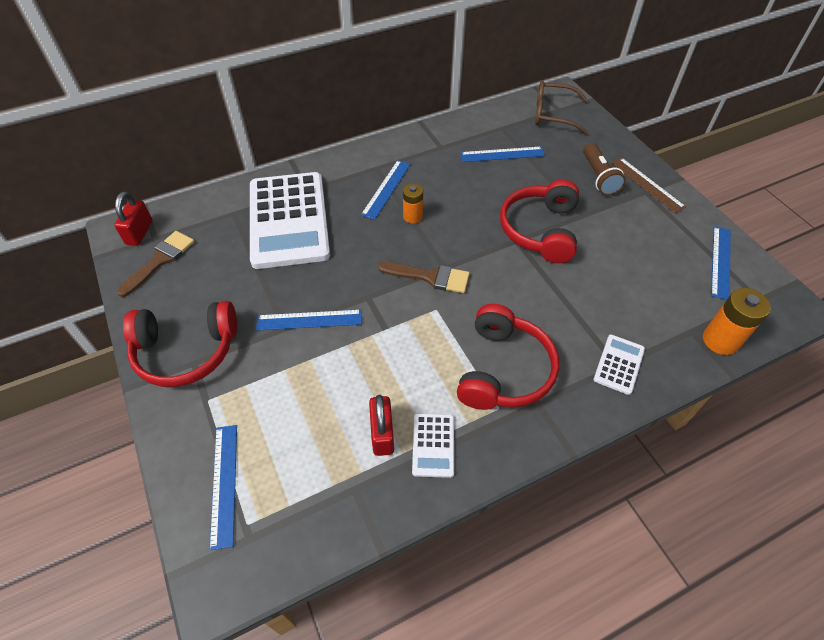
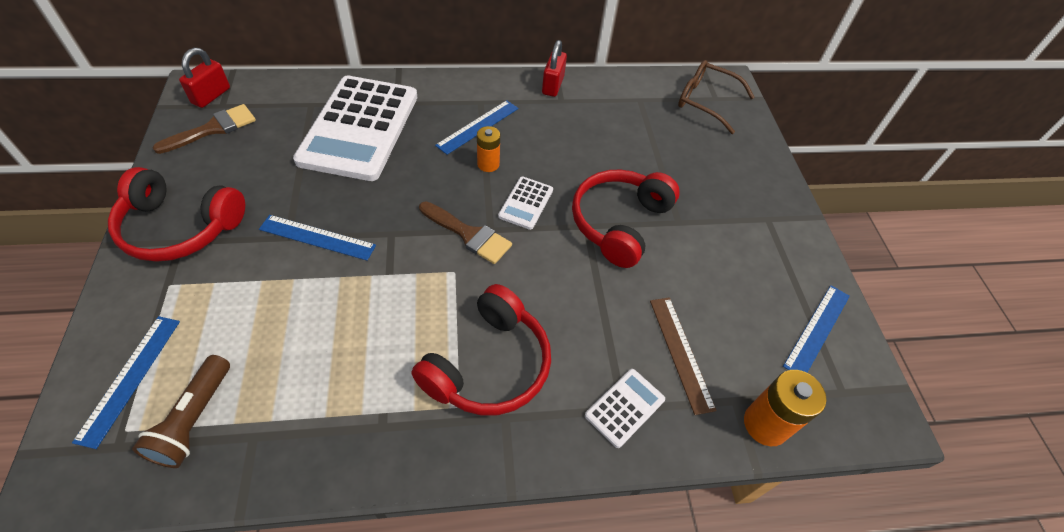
camera: 15 degrees right, 0 degrees up
(382, 434) = (317, 387): red padlock -> red padlock (552, 85)
(433, 445) = (363, 420): white calculator -> white calculator (526, 203)
(502, 154) = (624, 128): blue ruler -> none
(599, 177) = (720, 186): brown flashlight -> brown flashlight (194, 420)
(647, 184) = (774, 211): brown ruler -> brown ruler (681, 353)

